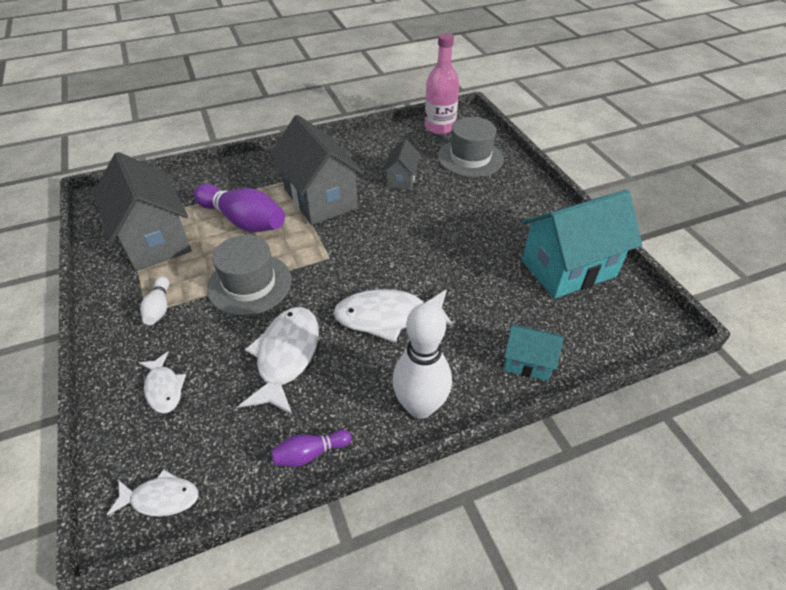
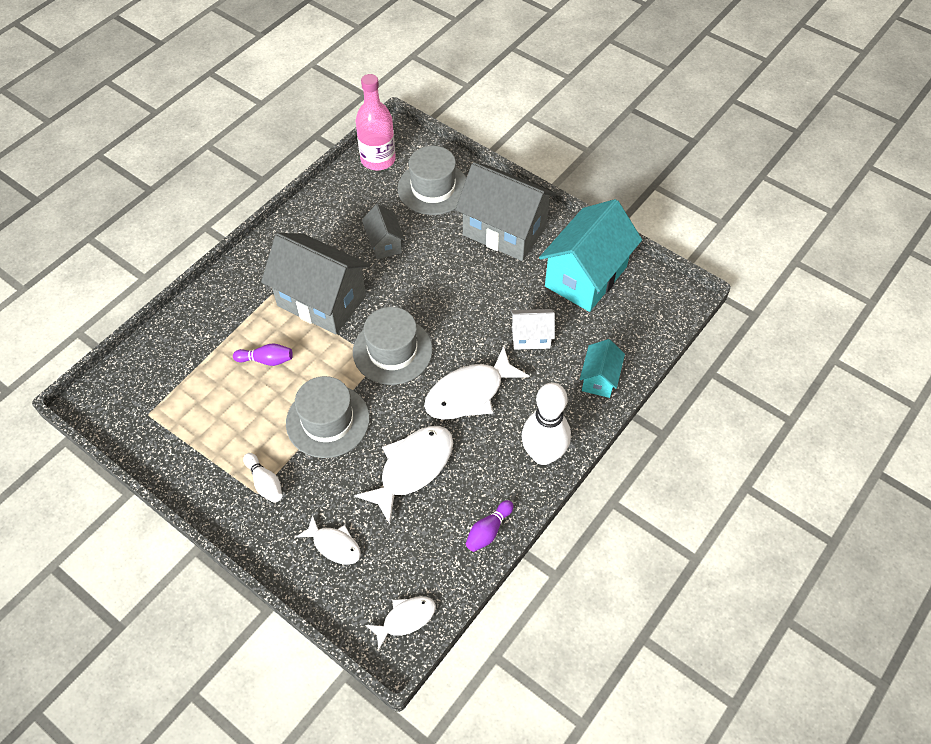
camera: 30 degrees left, 10 degrees up
(155, 240) = (196, 421): grey house -> grey house (504, 231)
(243, 221) = (266, 360): purple bowling pin -> purple bowling pin, size x0.50
(286, 356) = (412, 468): white fish -> white fish turned 60 degrees clockwise
(346, 255) = (392, 351): none -> grey hat
(480, 296) = (531, 337): none -> white house
(527, 362) = (599, 379): turquoise house -> turquoise house turned 60 degrees counterclockwise

